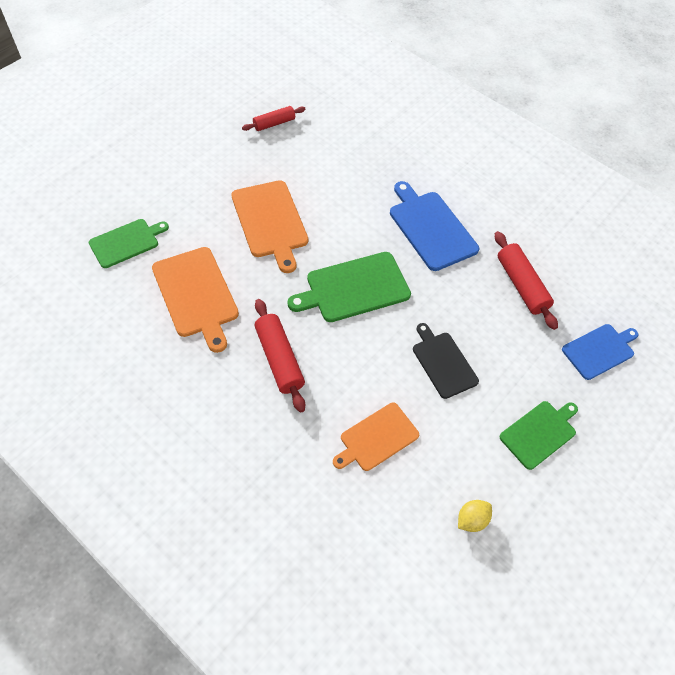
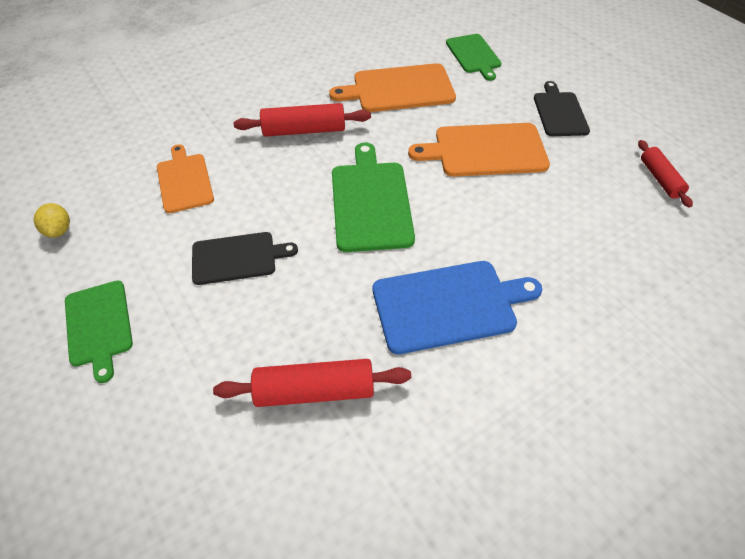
camera: 110 degrees right, 5 degrees down
(207, 177) = (559, 112): none -> black cutting board
(600, 350) = (161, 459): blue cutting board -> none

